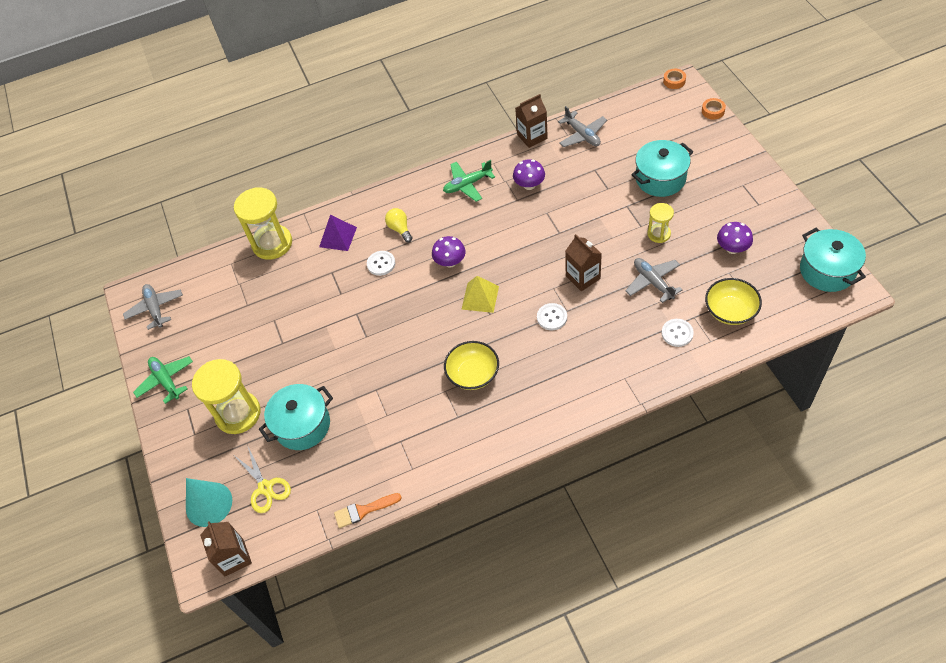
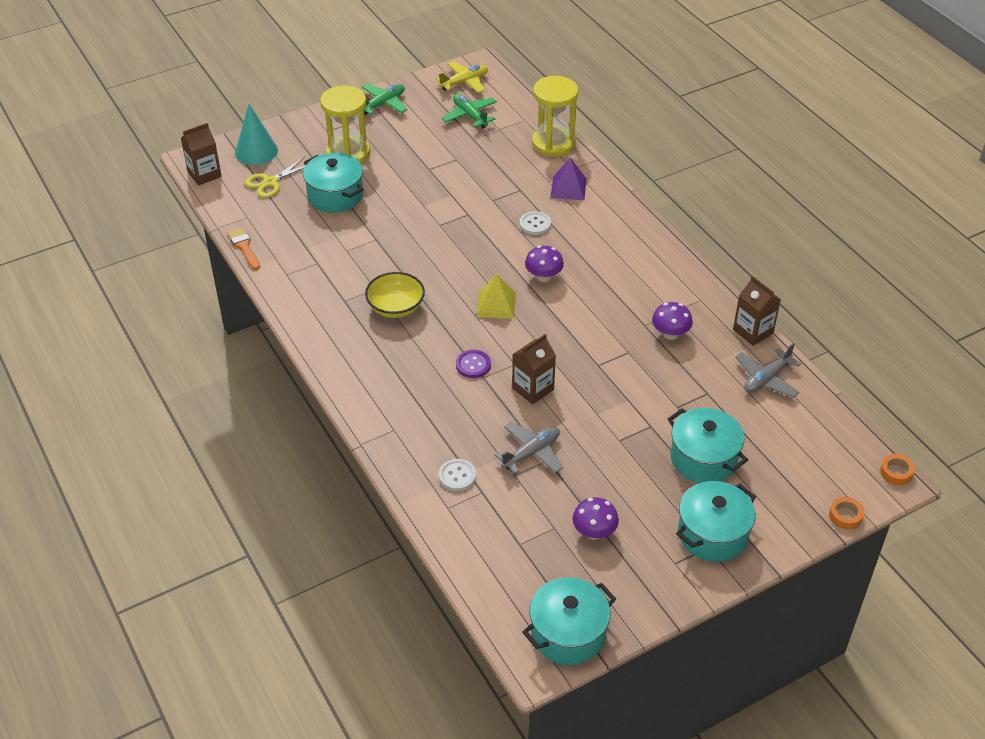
camera: 75 degrees right, 10 degrees down
(155, 309) = (464, 82): grey plane -> yellow plane
(400, 229) = (585, 233): yellow light bulb -> none
(467, 185) = (661, 280): green plane -> green plane (470, 116)
(552, 317) = (473, 365): white button -> purple button
(659, 234) = (608, 458): yellow hourglass -> none
(730, 311) = (493, 527): yellow bowl -> none
(731, 181) = (712, 534): none -> turquoise pot

